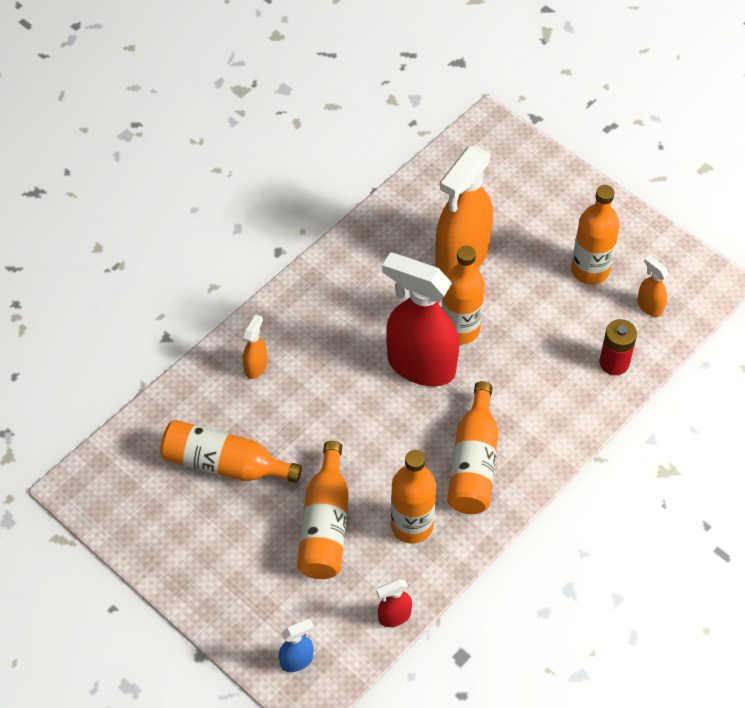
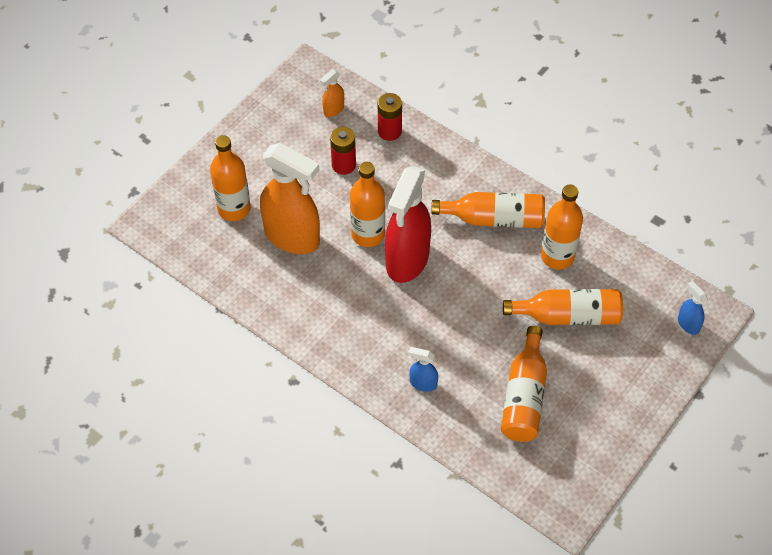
camera: 95 degrees left, 0 degrees up
(256, 367) = (423, 383): orange spray bottle -> blue spray bottle
(394, 616) = (637, 263): red spray bottle -> none
(563, 312) = (343, 165): none -> red battery
(590, 270) = (301, 148): orange bottle -> orange bottle (234, 209)

